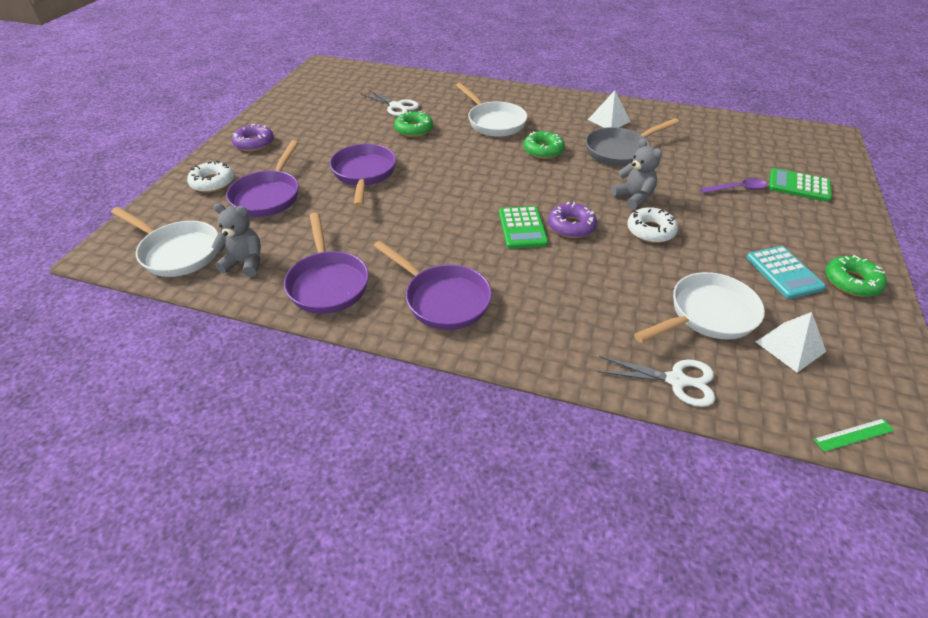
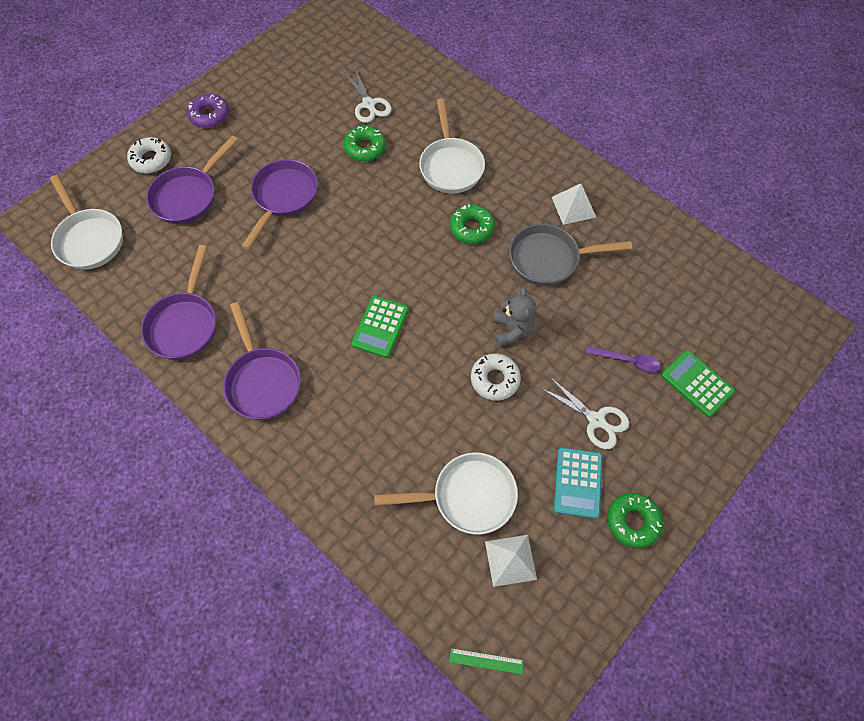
camera: 25 degrees right, 20 degrees up
(245, 263) = (133, 273): grey teddy bear -> none
(571, 226) = (425, 343): purple donut -> none
(677, 381) = (389, 547): white scissors -> white scissors (597, 420)

